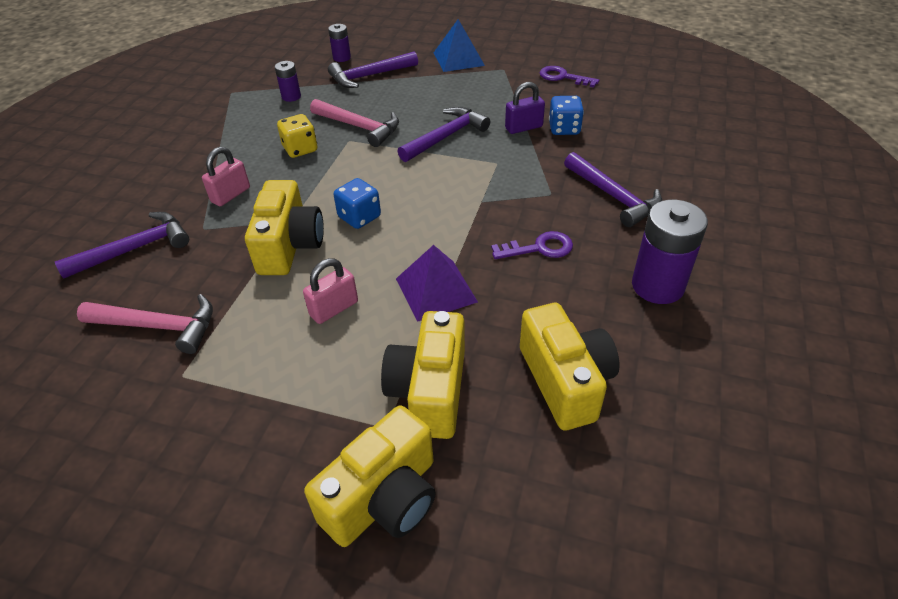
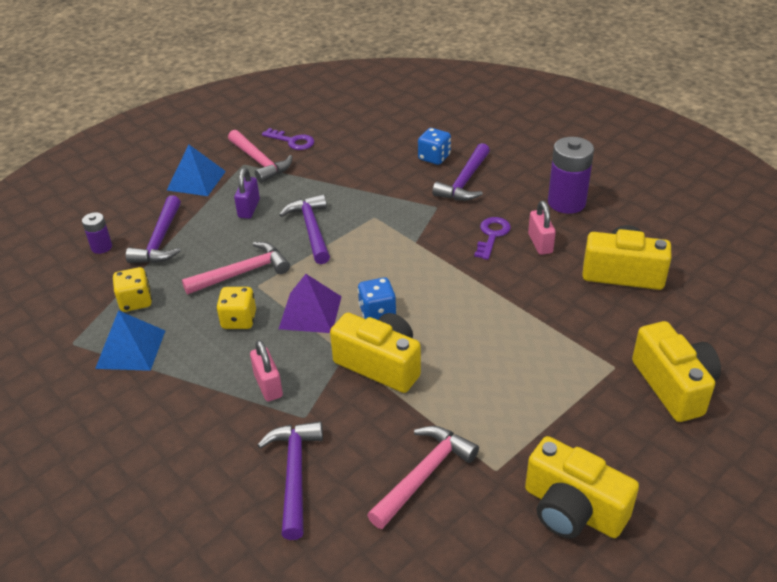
camera: 60 degrees left, 5 degrees down
(238, 117) = (131, 349): none -> blue pyramid
(291, 97) = (136, 301): purple battery -> yellow dice
(334, 308) = (479, 359): pink padlock -> pink padlock (540, 243)
(429, 391) = (595, 335): yellow camera -> yellow camera (572, 509)
(435, 290) = (498, 299): purple pyramid -> purple pyramid (310, 312)
(514, 75) = (259, 162): none -> pink hammer
(523, 127) = (341, 187): purple padlock -> purple padlock (249, 208)
(563, 77) = (292, 141): purple key -> purple key turned 120 degrees counterclockwise
(564, 129) = (363, 169): blue dice -> blue dice (434, 157)
(613, 196) = (465, 181): purple hammer -> purple hammer turned 120 degrees clockwise

